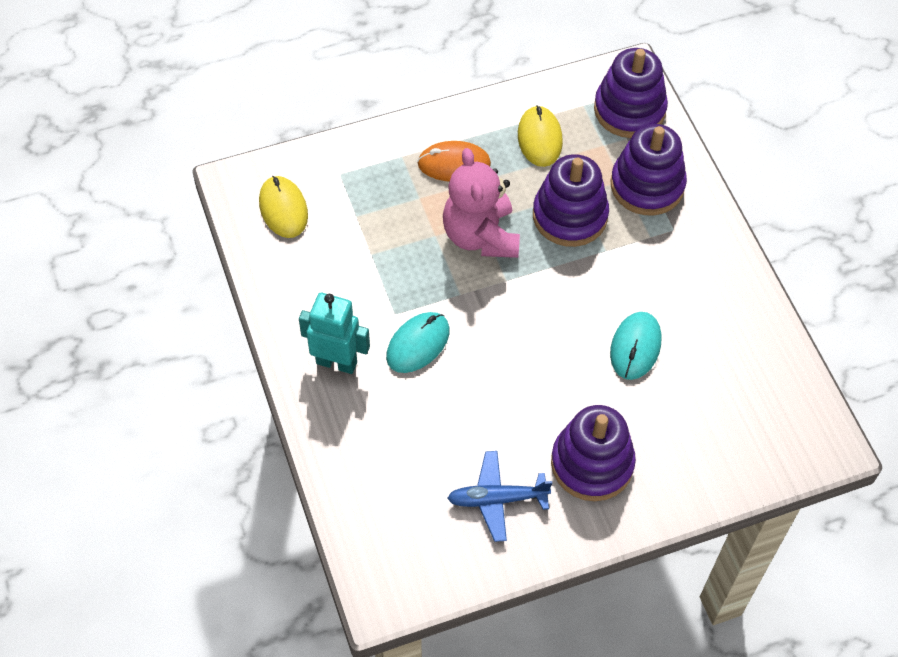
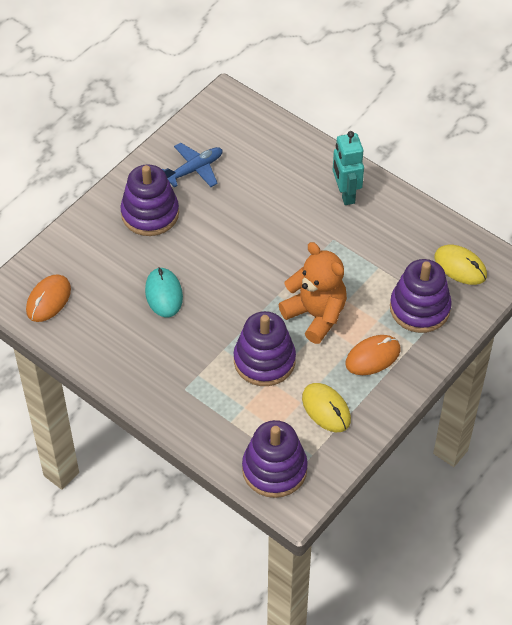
camera: 150 degrees right, 5 degrees down
(337, 362) = (345, 194): turquoise robot -> turquoise robot turned 90 degrees clockwise
(418, 344) = (304, 228): turquoise mouse -> none
(480, 236) = (316, 315): pink teddy bear -> orange teddy bear
(647, 185) = (223, 412): purple stacking toy -> purple stacking toy (419, 308)
(777, 410) = (48, 300): none -> orange mouse

